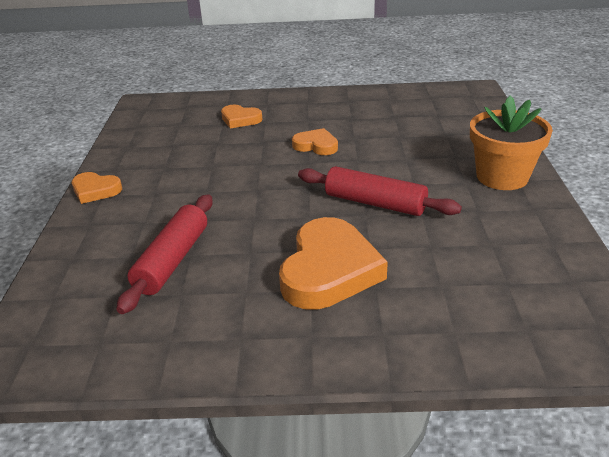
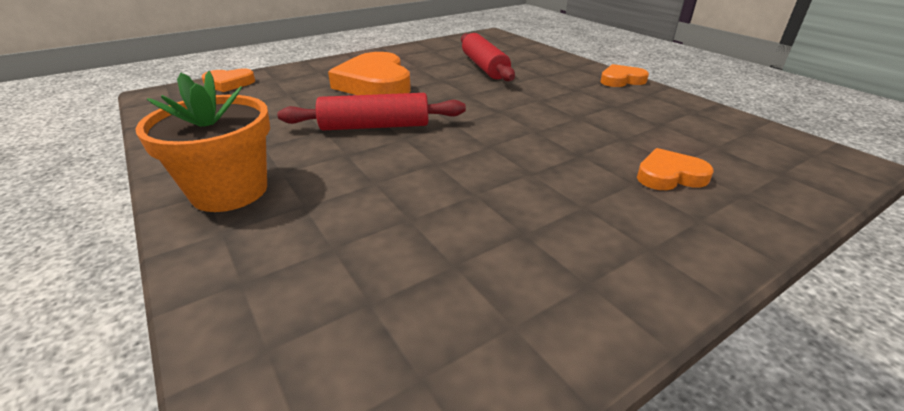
camera: 145 degrees right, 0 degrees up
(316, 145) = (509, 167): orange heart -> orange heart (229, 83)

